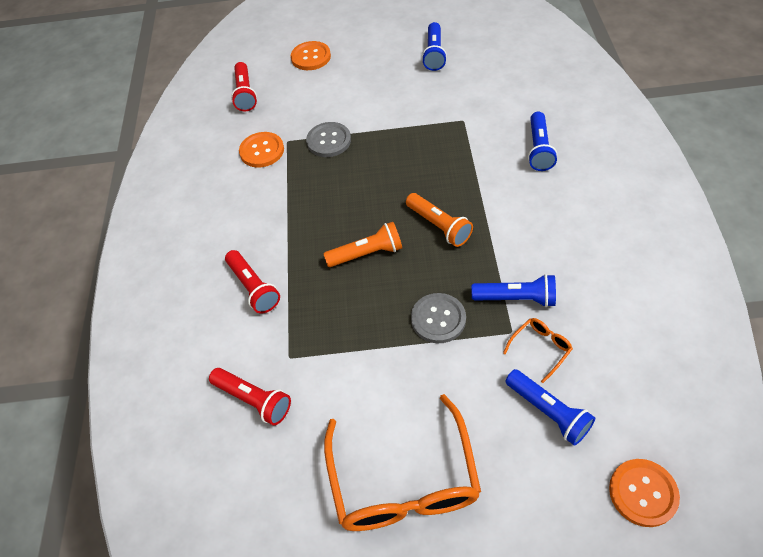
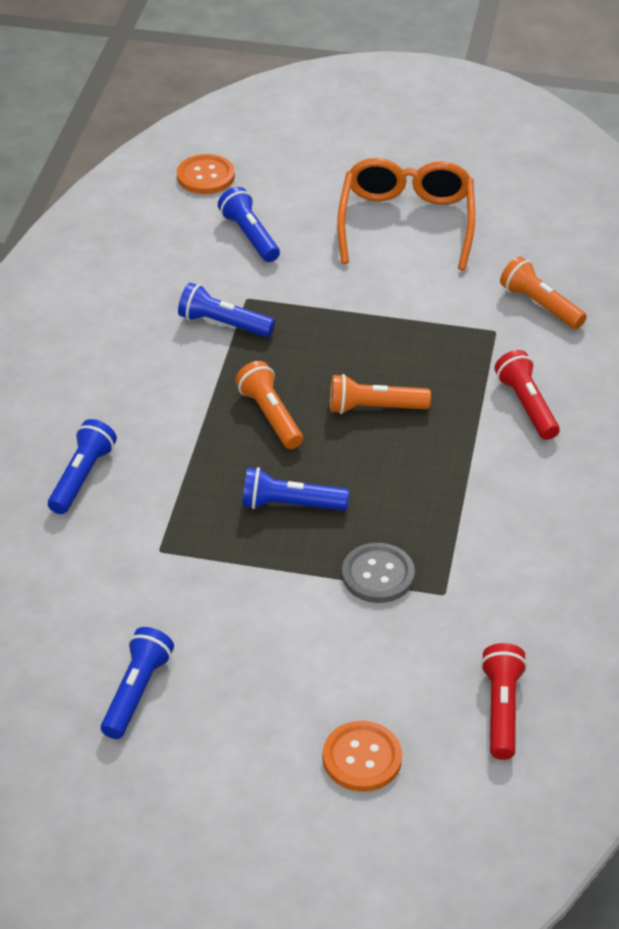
camera: 170 degrees left, 10 degrees down
(253, 400) = (540, 305): red flashlight -> orange flashlight
(262, 151) = (488, 587): orange button -> none
(397, 167) = (290, 504): none -> blue flashlight
(438, 319) = (318, 326): grey button -> none
(540, 348) = (226, 279): orange glasses -> none

